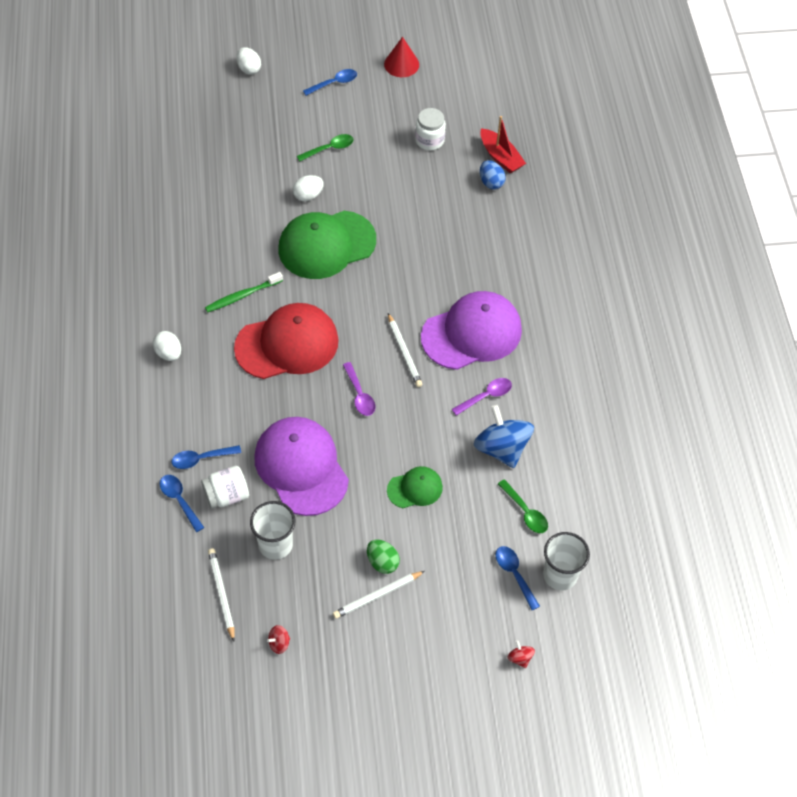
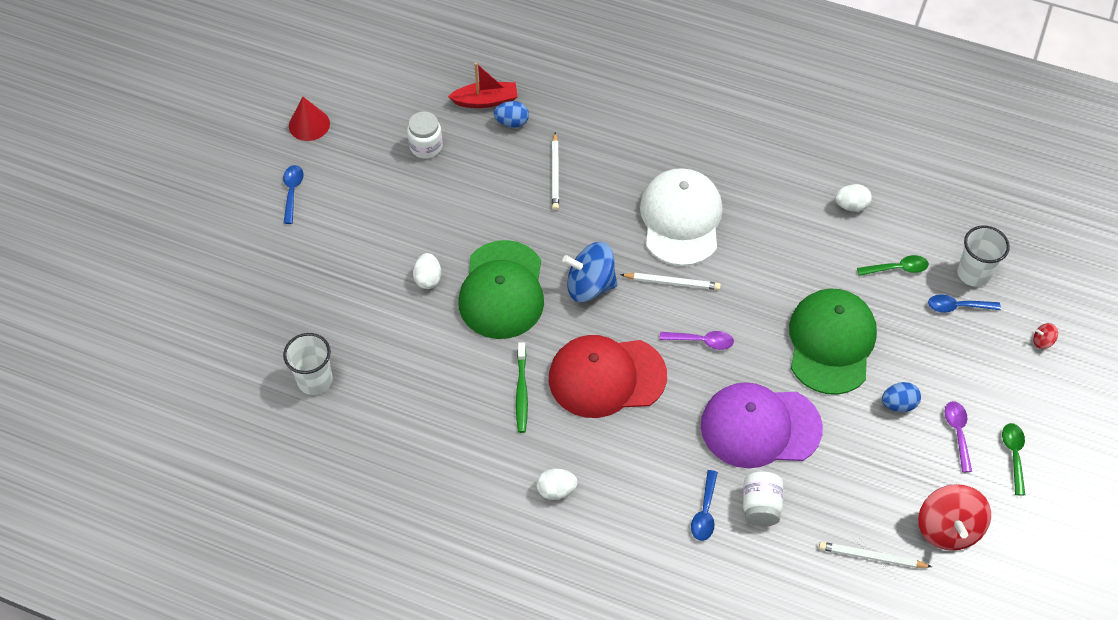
camera: 60 degrees left, 0 degrees up
(179, 500) = (745, 552): blue spoon -> none
(249, 69) = (215, 258): white egg -> white egg (851, 206)
(275, 545) = (837, 486): white cup -> white cup (315, 380)
(279, 643) = (948, 528): red spinning top -> red spinning top, size x2.40
(287, 344) = (606, 377): red cap -> red cap turned 105 degrees counterclockwise
(329, 149) = (378, 234): green spoon -> green spoon (1013, 455)
(377, 595) = (932, 424): white pencil -> white pencil (555, 173)
(382, 562) = (898, 404): green egg -> blue egg
(415, 488) = (831, 342): green cap -> green cap, size x1.98
(472, 333) = (681, 219): purple cap -> white cap
(486, 396) = (758, 241): purple spoon -> purple spoon (957, 432)
(501, 448) = (821, 255): blue spinning top -> blue spinning top (590, 285)

